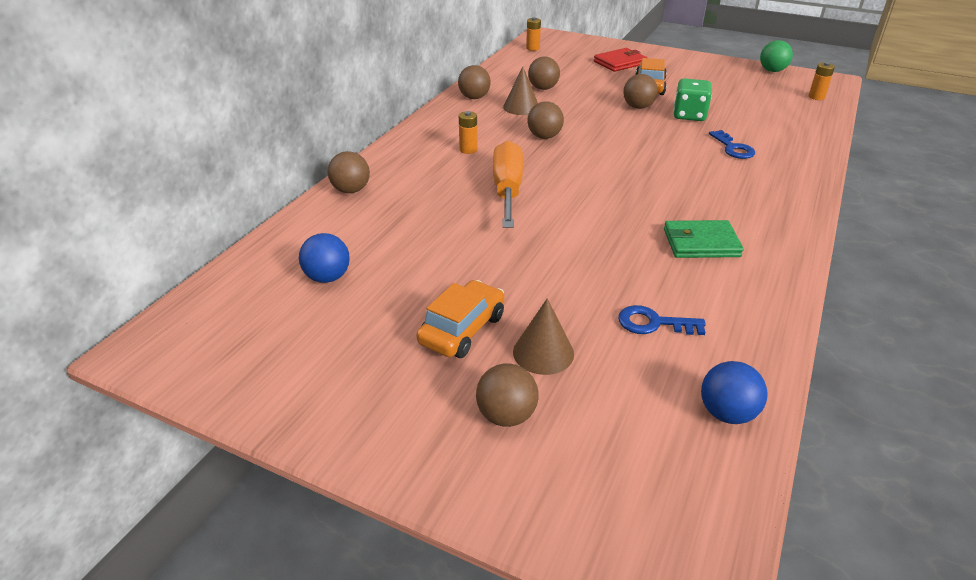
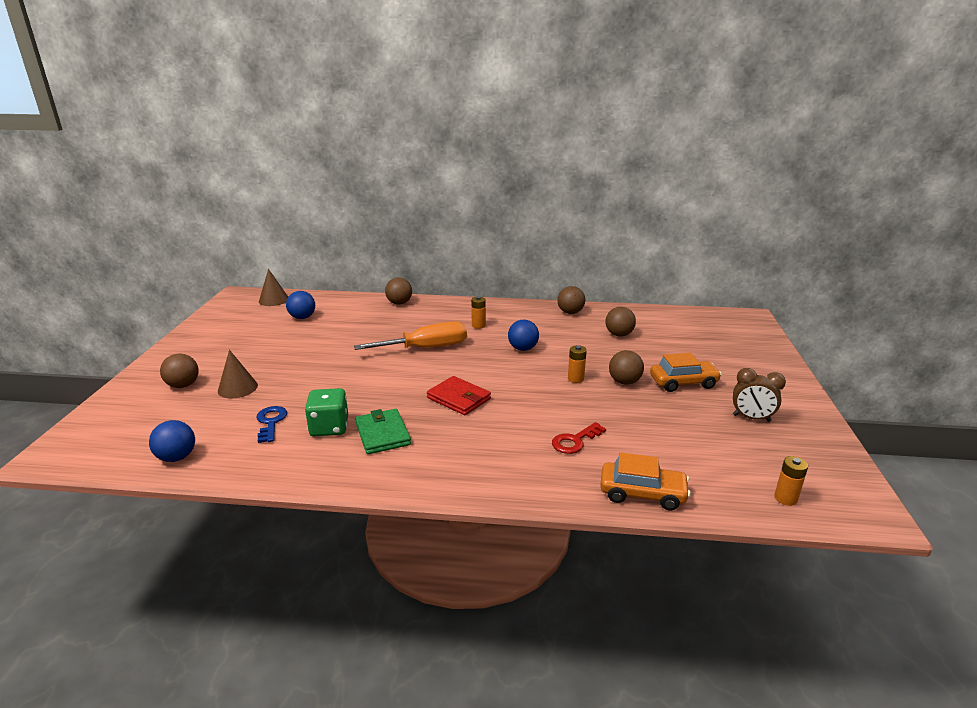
camera: 70 degrees right, 10 degrees down
(462, 329) = (258, 361): orange car -> orange car (642, 493)
(521, 107) = (570, 332): brown cone -> brown cone (274, 300)
(532, 48) = (706, 317): orange battery -> orange battery (575, 379)
(544, 137) = (523, 348): brown ball -> blue ball
(620, 63) = (727, 361): red wallet -> red wallet (459, 398)
(689, 115) = (632, 410): green dice -> green dice (329, 427)
(712, 79) = (751, 418): none -> brown clock
(733, 148) = (575, 441): blue key -> red key
(772, 71) = (837, 460): green ball -> none

